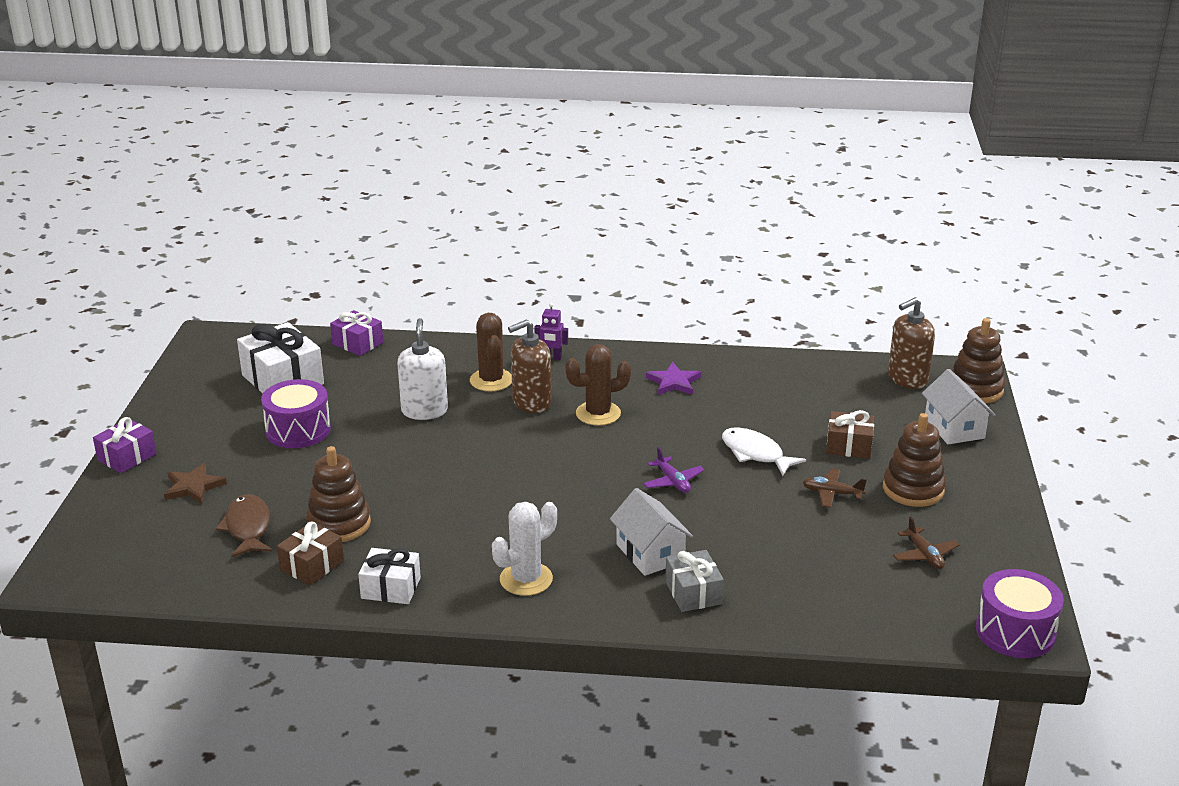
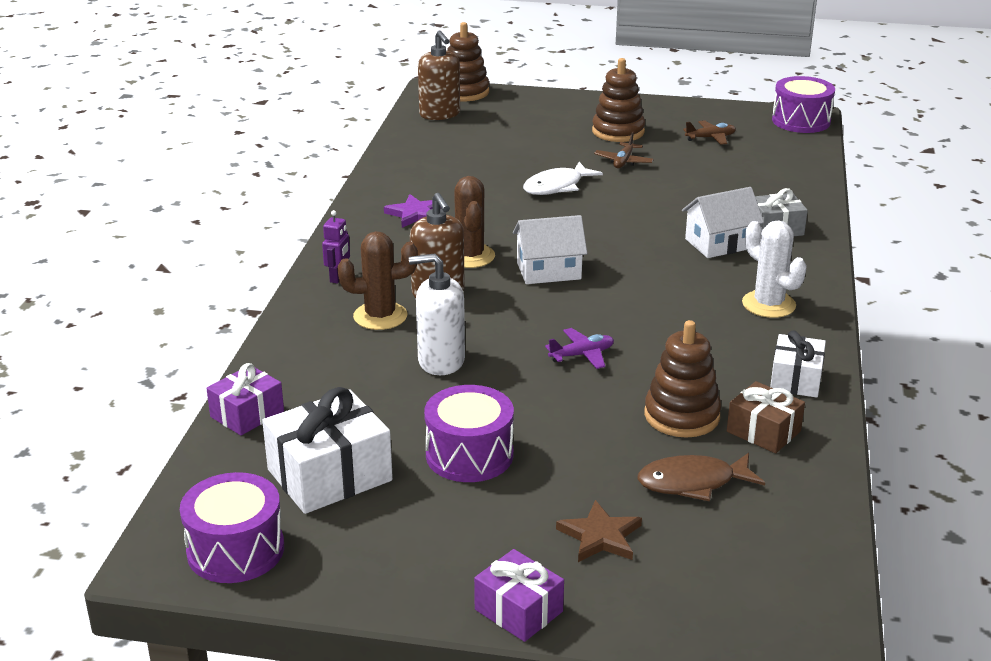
camera: 85 degrees left, 0 degrees up
(211, 357) = (236, 550): none -> purple drum
(673, 482) = (602, 226): purple plane -> purple plane (582, 355)
(849, 446) = (549, 148): brown gift -> none
(954, 428) = (525, 107): white house -> white house (548, 271)

